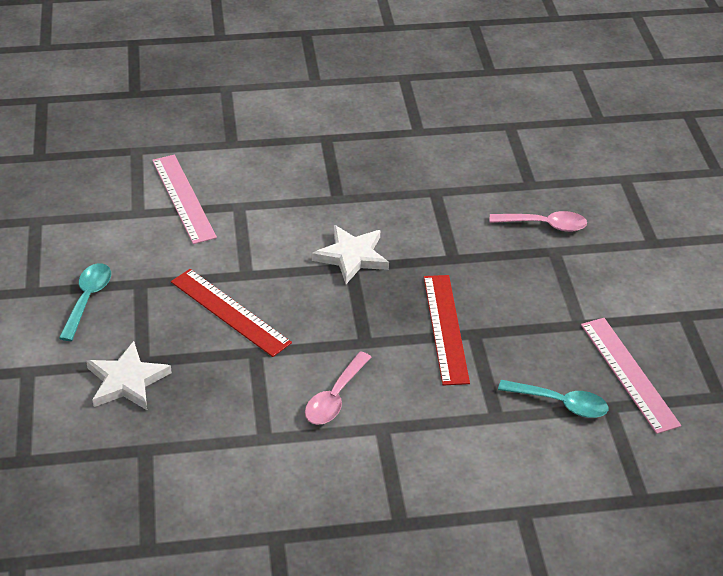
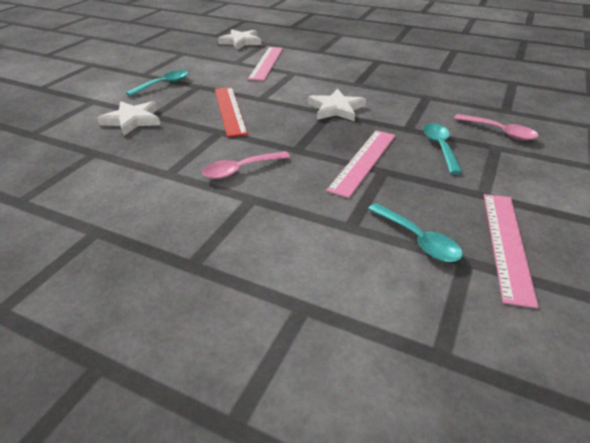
camera: 35 degrees right, 5 degrees down
(95, 161) = (240, 42): none -> white star
(445, 328) = (363, 161): red ruler -> pink ruler
(503, 274) = (440, 147): none -> turquoise spoon

